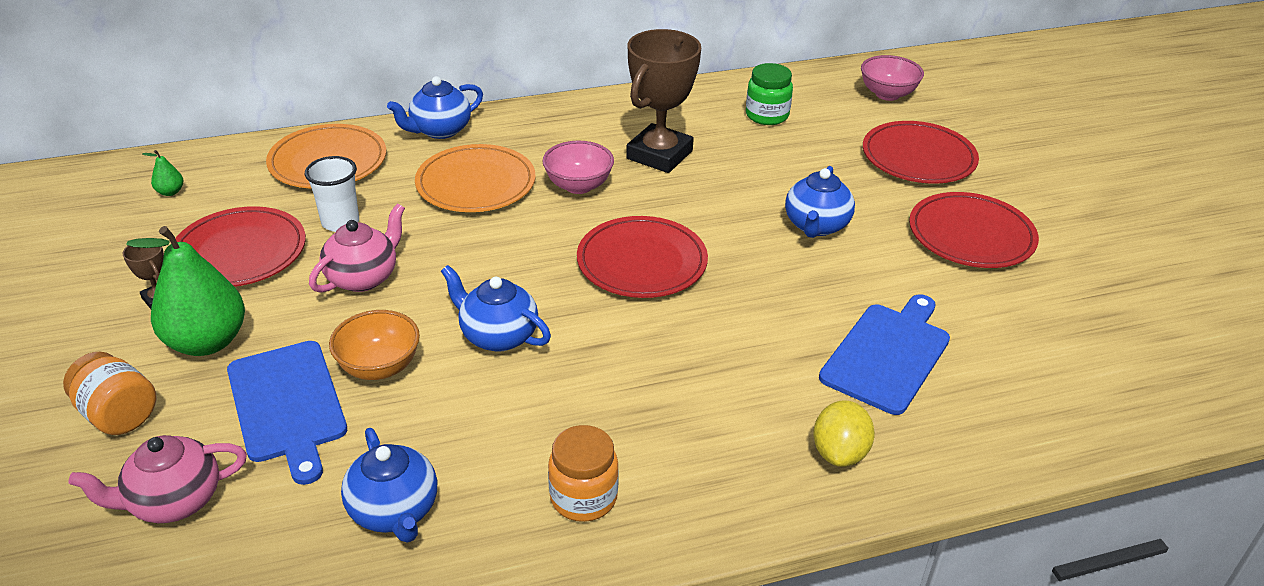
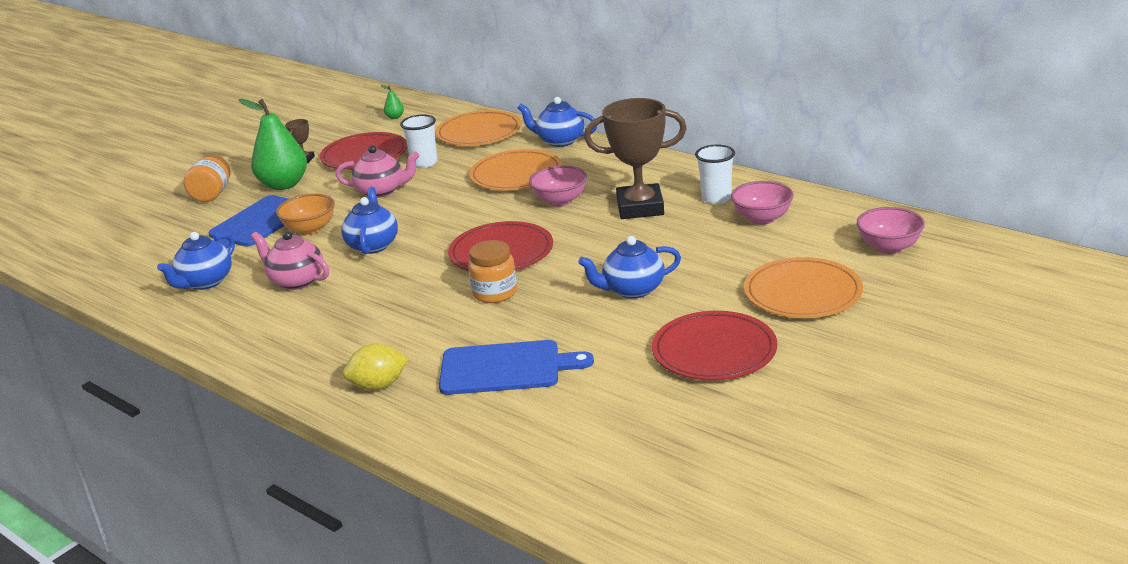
camera: 60 degrees right, 10 degrees down
(174, 501) = (167, 233): pink teapot -> pink teapot (296, 281)
(583, 497) = (260, 324): orange jar -> orange jar (495, 293)
(698, 116) = (716, 198): none -> white cup
(767, 115) = (762, 219): green jar -> pink bowl
(918, 157) = (802, 293): red plate -> orange plate

